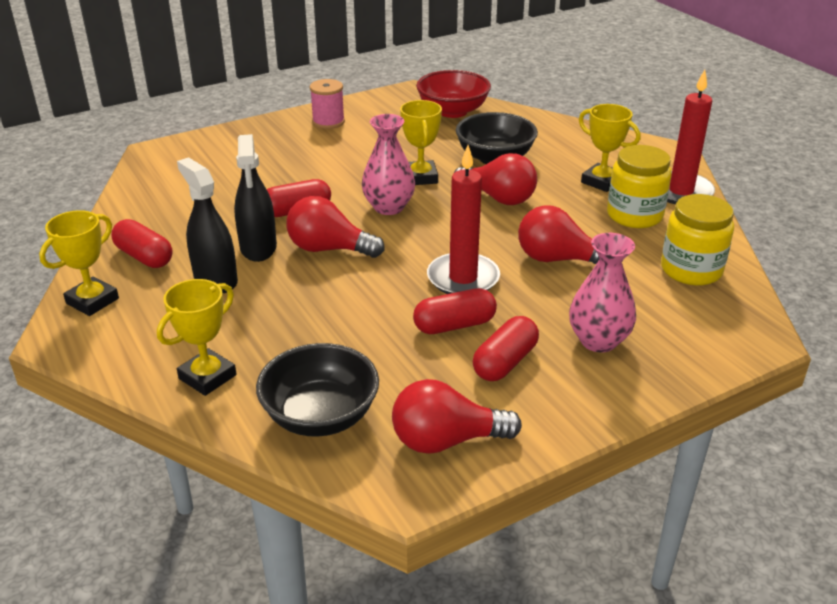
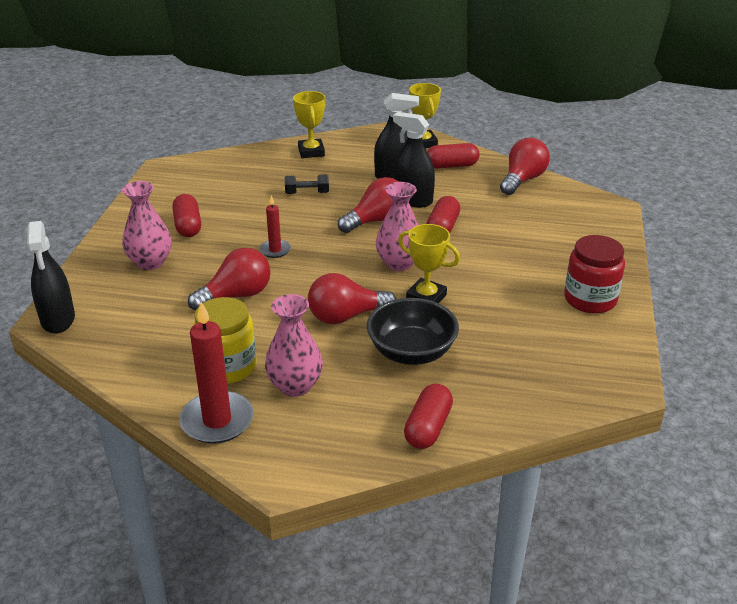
camera: 130 degrees right, 0 degrees up
(320, 416) = (239, 166): black bowl -> none
(325, 320) = (307, 193): none -> black dumbbell
(328, 122) = (590, 299): pink spool -> red jar
(446, 440) = (172, 187): red light bulb -> red light bulb (522, 180)
(453, 111) = (540, 383): red bowl -> none
(454, 325) = (239, 226): red capsule -> red capsule (428, 427)
(463, 278) = (275, 250): red candle -> red candle, size x0.54
(601, 181) = (295, 386): yellow trophy -> pink vase
(691, 270) = (136, 343): yellow jar -> none
(751, 333) = (58, 319): none -> black spray bottle

